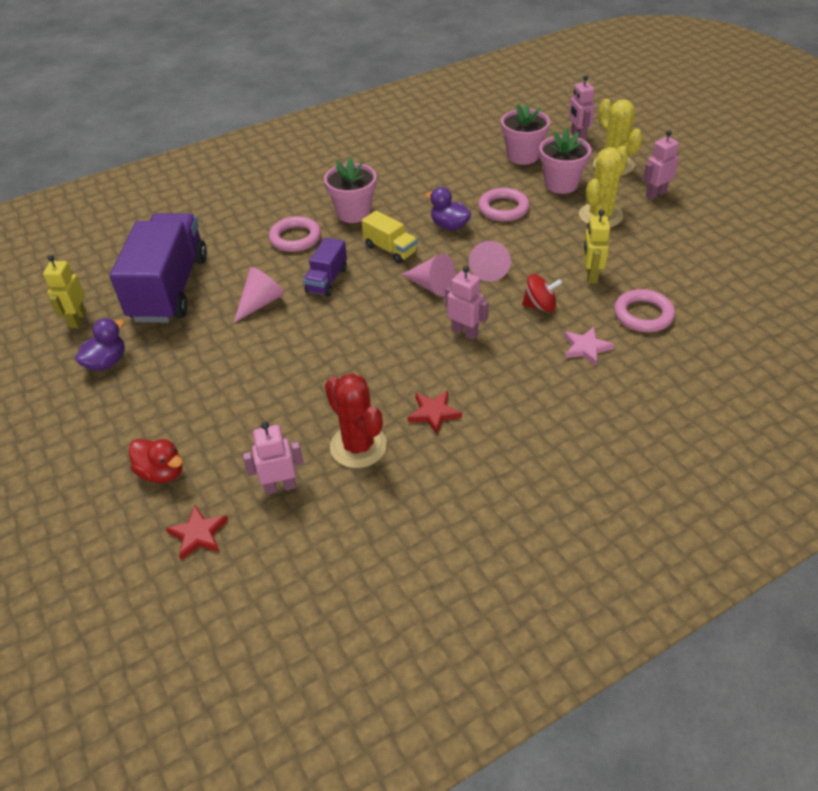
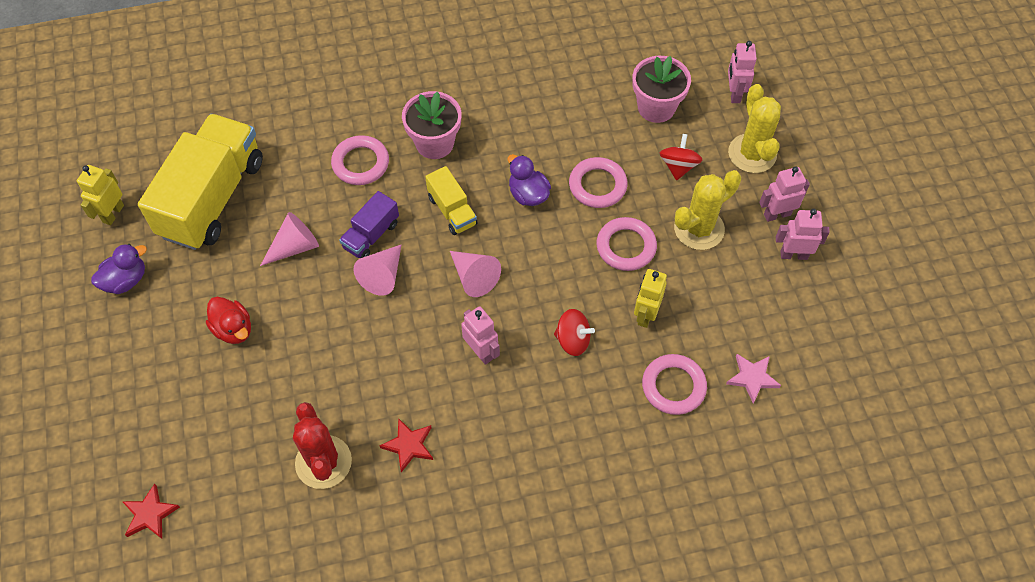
camera: 15 degrees right, 15 degrees up
(162, 472) = (138, 433): red duck -> red duck (233, 329)
(170, 288) = (212, 198): purple truck -> yellow truck
(280, 487) = (237, 485): pink robot -> pink robot (793, 255)
(489, 268) = (544, 271): pink cone -> pink cone (383, 275)
(548, 239) = (626, 247): none -> pink ring
(561, 184) = (678, 166): pink flower pot -> red spinning top
(586, 348) = (593, 412): pink star -> pink star (752, 378)

